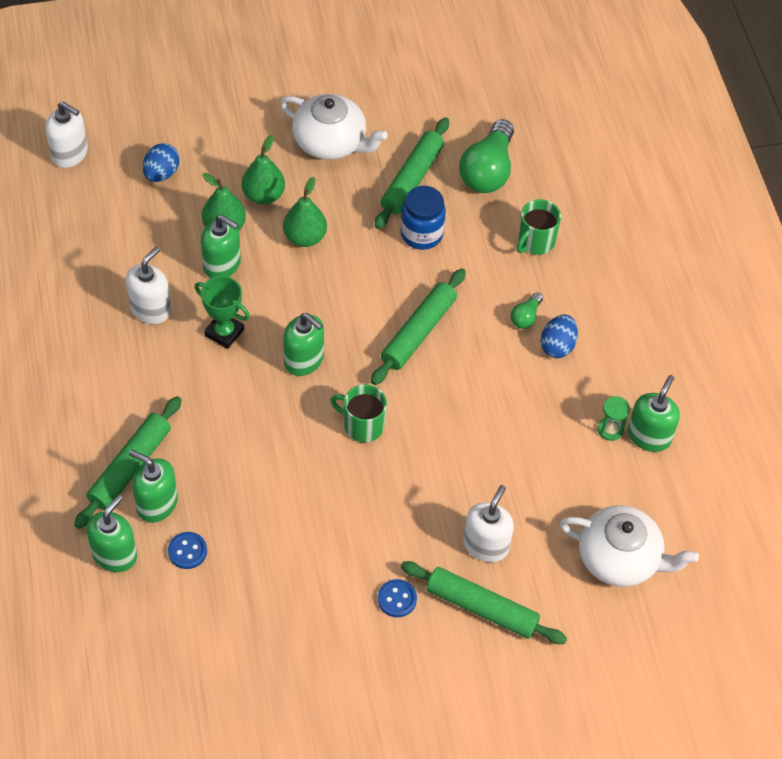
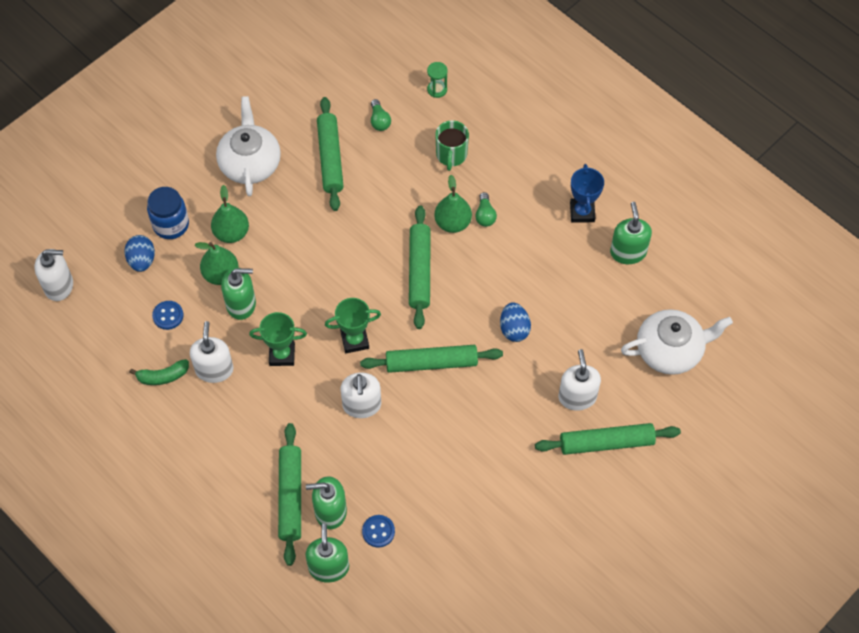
camera: 30 degrees left, 5 degrees up
(99, 287) = (163, 376): none -> green banana
(264, 424) = (362, 405): none -> white soap dispenser
(304, 360) = (355, 340): green soap dispenser -> green trophy
(305, 237) = (286, 247): green pear -> green pear (453, 223)
(331, 142) = (250, 163): white teapot -> white teapot turned 90 degrees counterclockwise
(362, 425) = (431, 363): green mug -> green rolling pin
(397, 599) = (546, 473): blue button -> blue button (168, 316)
(421, 234) = (368, 196): blue jar -> blue jar (171, 225)
(487, 171) = (379, 121): green light bulb -> green light bulb, size x0.47
(557, 346) = (521, 223): blue egg -> blue egg (514, 329)
(610, 429) = (599, 263): green hourglass -> green hourglass (437, 89)
(630, 370) = (582, 212): none -> blue trophy

